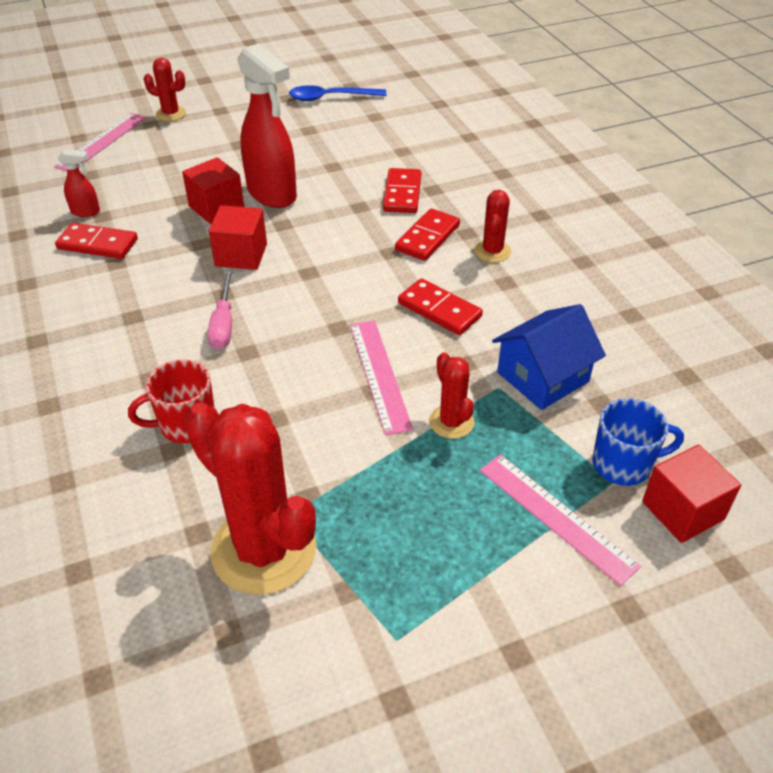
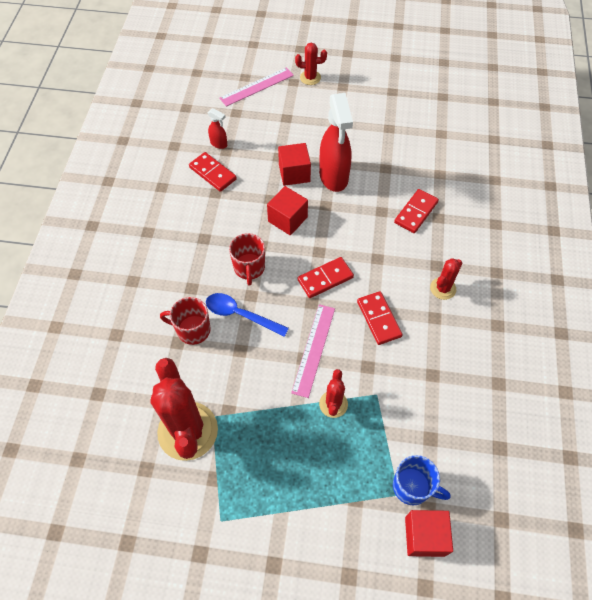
camera: 30 degrees right, 15 degrees up
(171, 114) = (310, 78): red cactus -> red cactus turned 45 degrees counterclockwise
(223, 324) = (249, 268): pink screwdriver -> red mug
(330, 98) = (421, 103): blue spoon -> blue spoon (240, 314)
(427, 237) = (408, 257): red domino -> red domino (325, 278)
(542, 377) = (408, 401): blue house -> none
(556, 517) = (349, 498): pink ruler -> none

